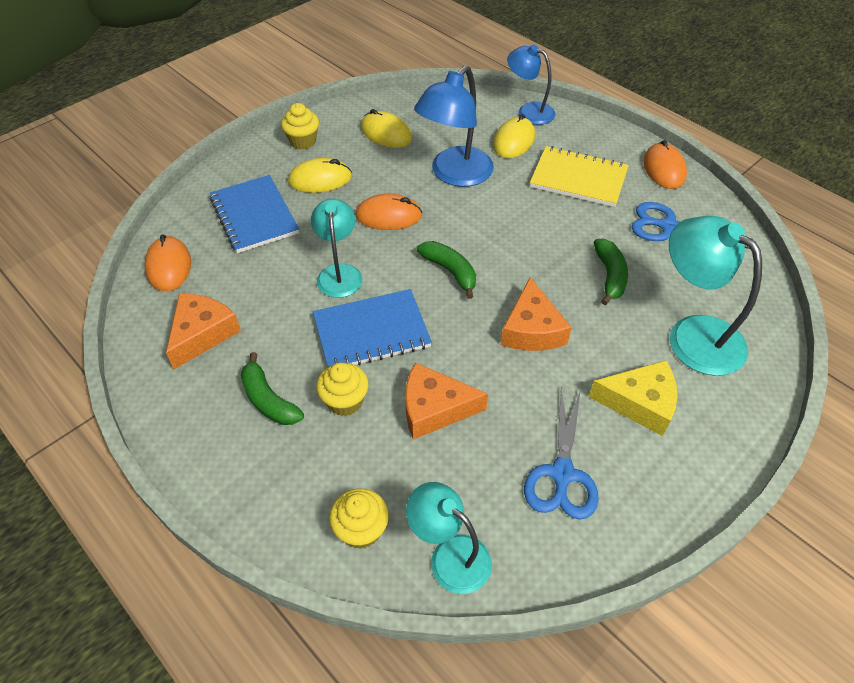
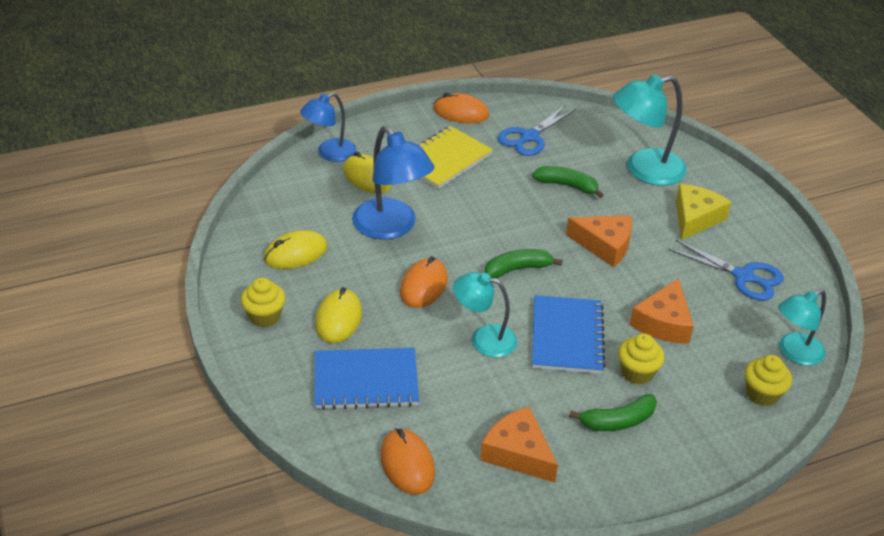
camera: 70 degrees left, 10 degrees down
(168, 266) = (407, 464): orange mouse -> orange mouse turned 60 degrees clockwise

